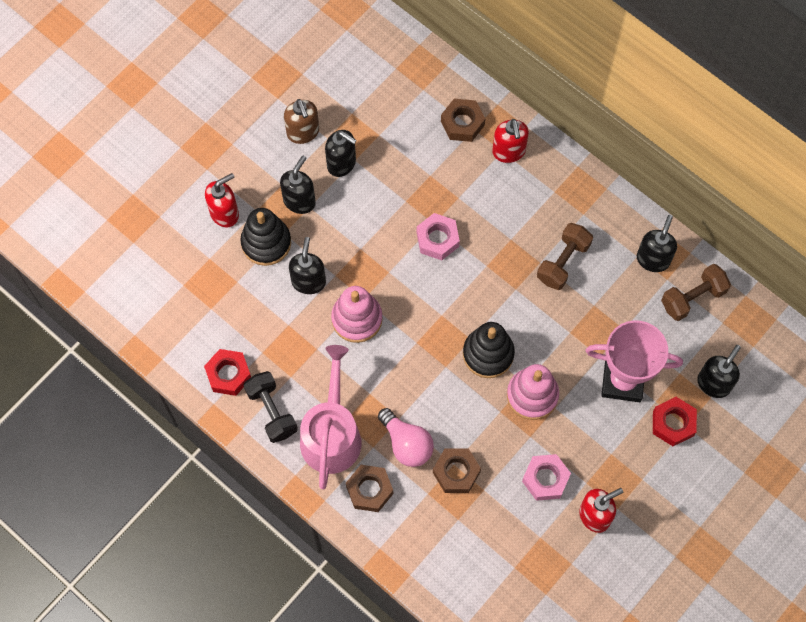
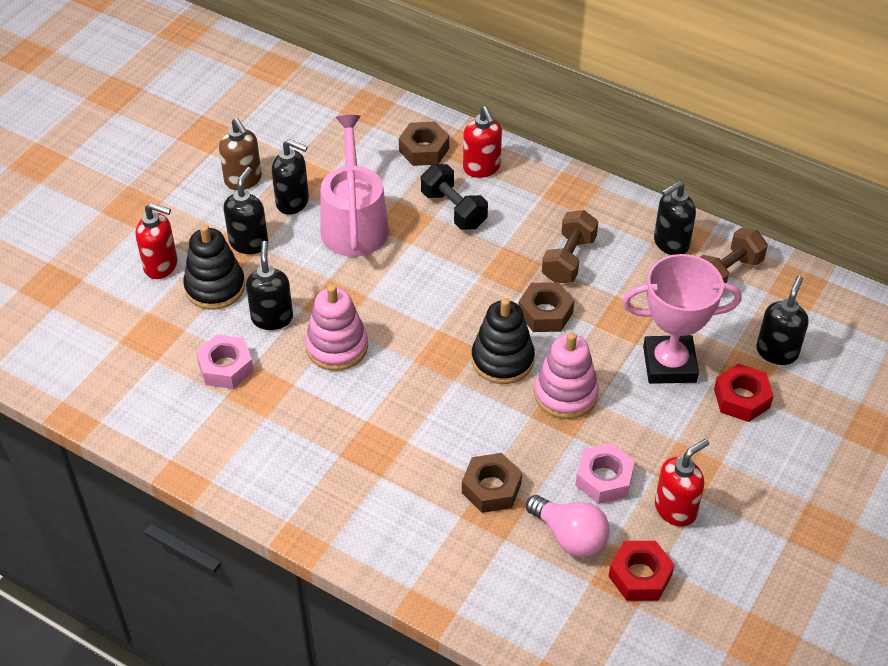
camera: 10 degrees left, 20 degrees down
(225, 213) = (161, 266): red soap dispenser -> red soap dispenser turned 60 degrees clockwise
(228, 374) = (186, 425): red nut -> red nut (640, 576)
(272, 411) = (246, 456): black dumbbell -> black dumbbell (453, 210)
(331, 434) = (326, 470): pink watering can -> pink watering can (354, 223)
(369, 490) = (385, 524): brown nut -> brown nut (545, 313)
(407, 444) = (423, 467): pink light bulb -> pink light bulb (570, 536)
(437, 239) = (418, 257): pink nut -> pink nut (226, 367)
(653, 259) = (670, 243): black soap dispenser -> black soap dispenser turned 135 degrees counterclockwise

